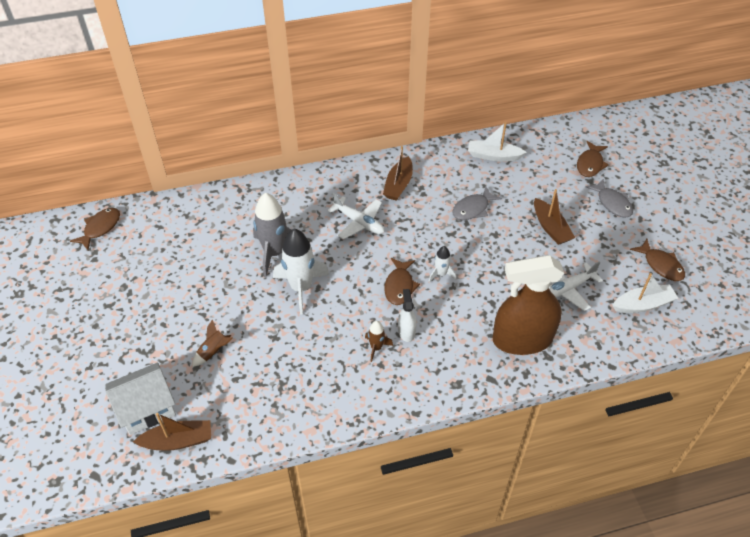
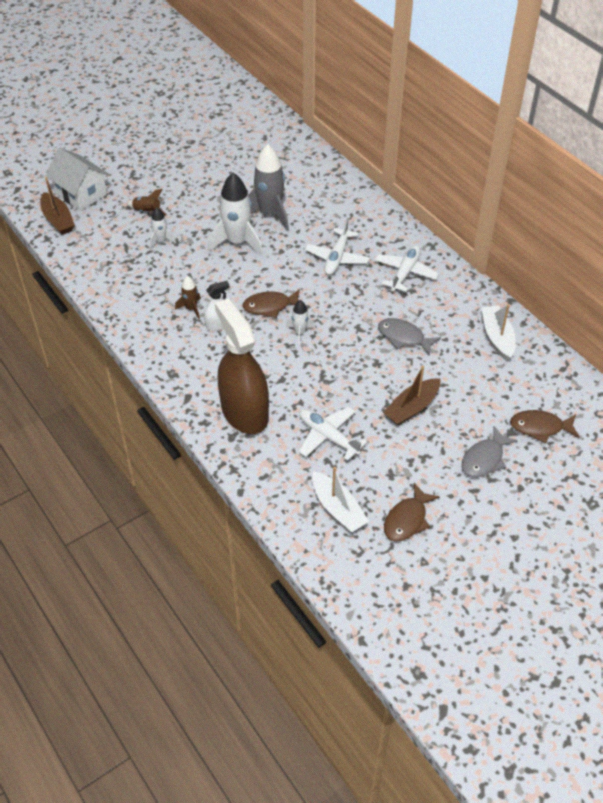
camera: 70 degrees right, 0 degrees up
(100, 228) = (245, 107): brown fish -> none
(265, 350) = (161, 240): none -> white rocket
(398, 185) = (405, 272): brown boat -> white plane

